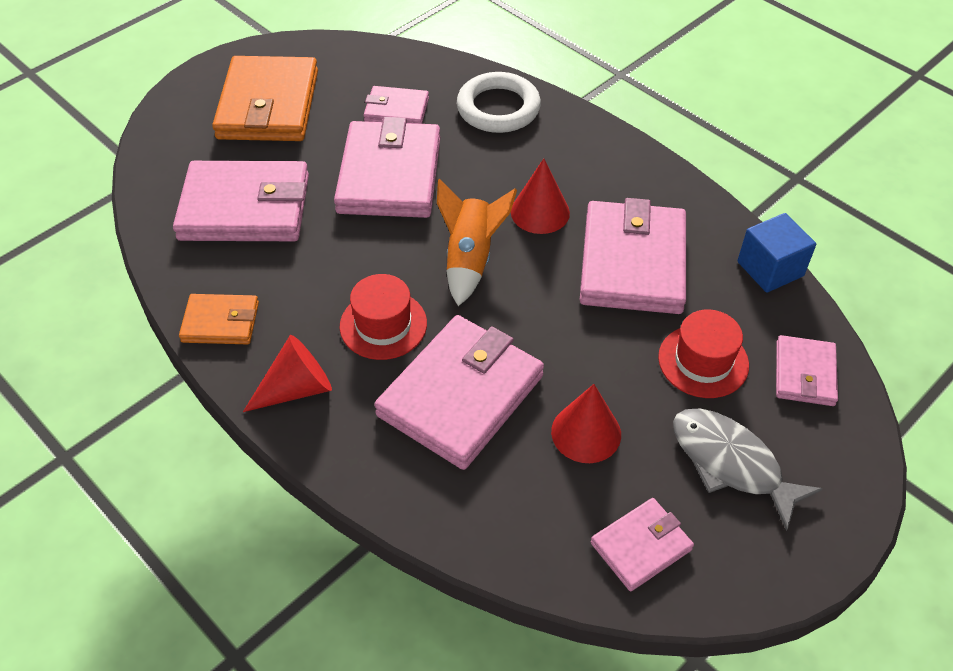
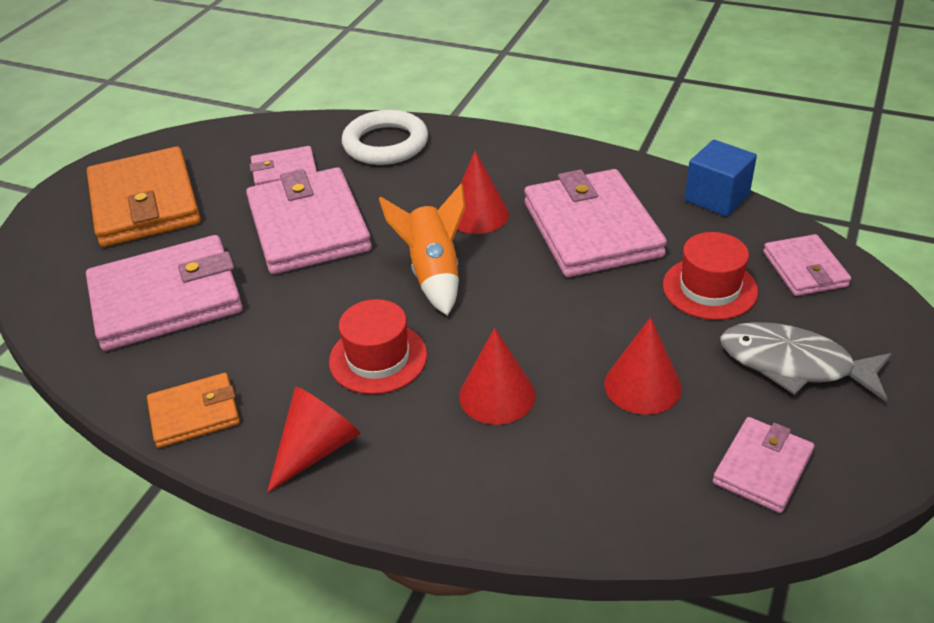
camera: 20 degrees left, 10 degrees down
(460, 395) = (497, 395): pink wallet -> red cone

